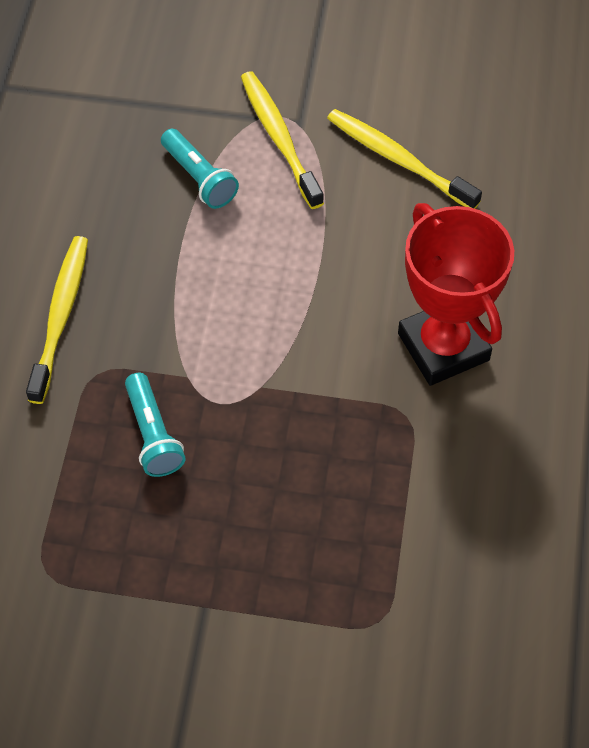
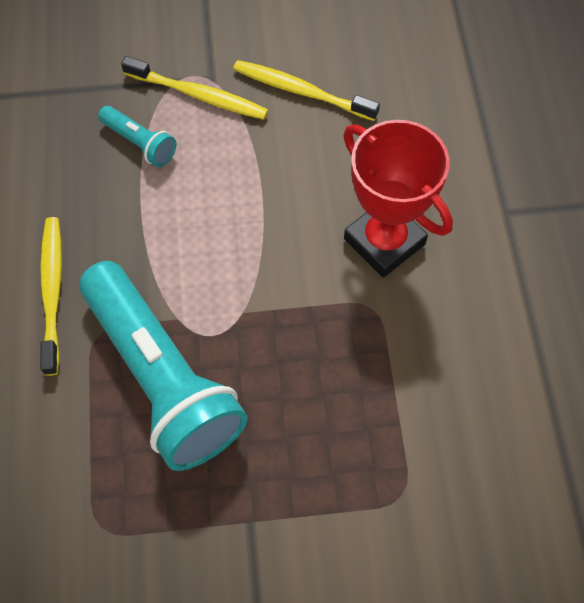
camera: 15 degrees left, 5 degrees up
(153, 435) = (162, 378): turquoise flashlight -> turquoise flashlight, size x2.29
(279, 139) = (198, 95): yellow toothbrush -> yellow toothbrush turned 150 degrees clockwise

